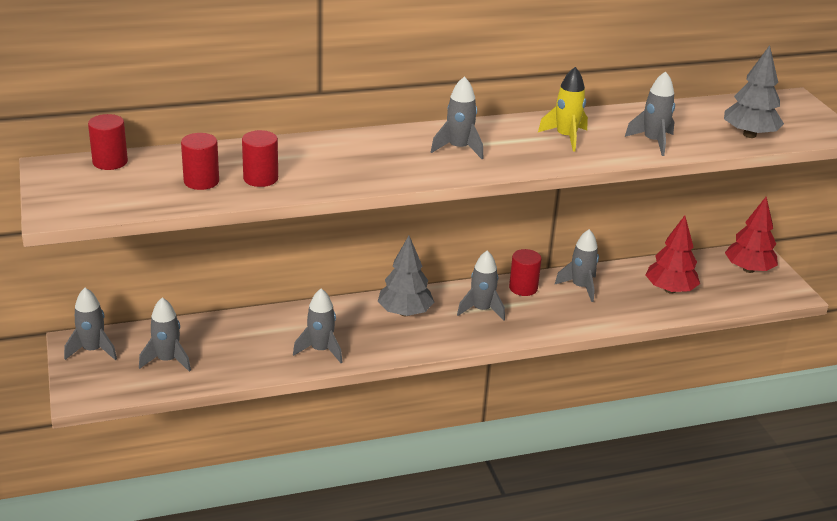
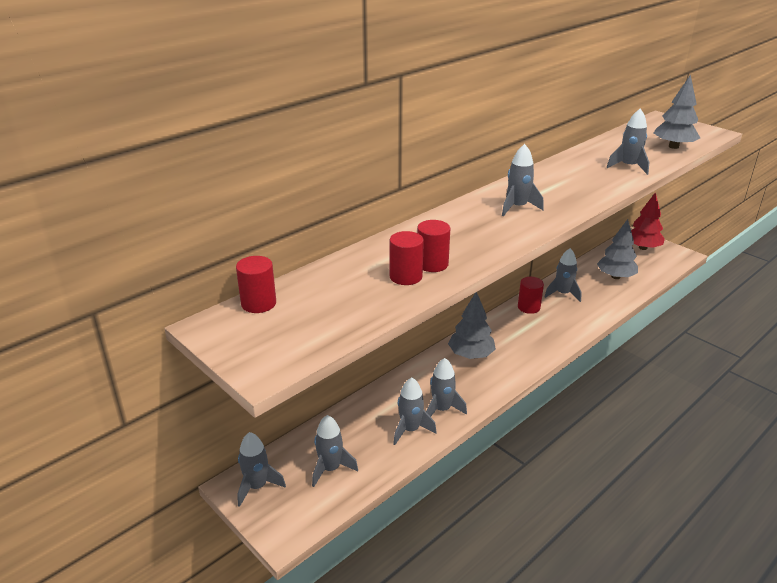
camera: 25 degrees left, 0 degrees up
(201, 181) = (360, 295): red cylinder -> red cylinder (432, 264)
(481, 310) = (519, 333): grey rocket -> grey rocket (410, 430)
(566, 137) = (573, 179): yellow rocket -> none
(670, 290) = (615, 277): red tree -> grey tree

